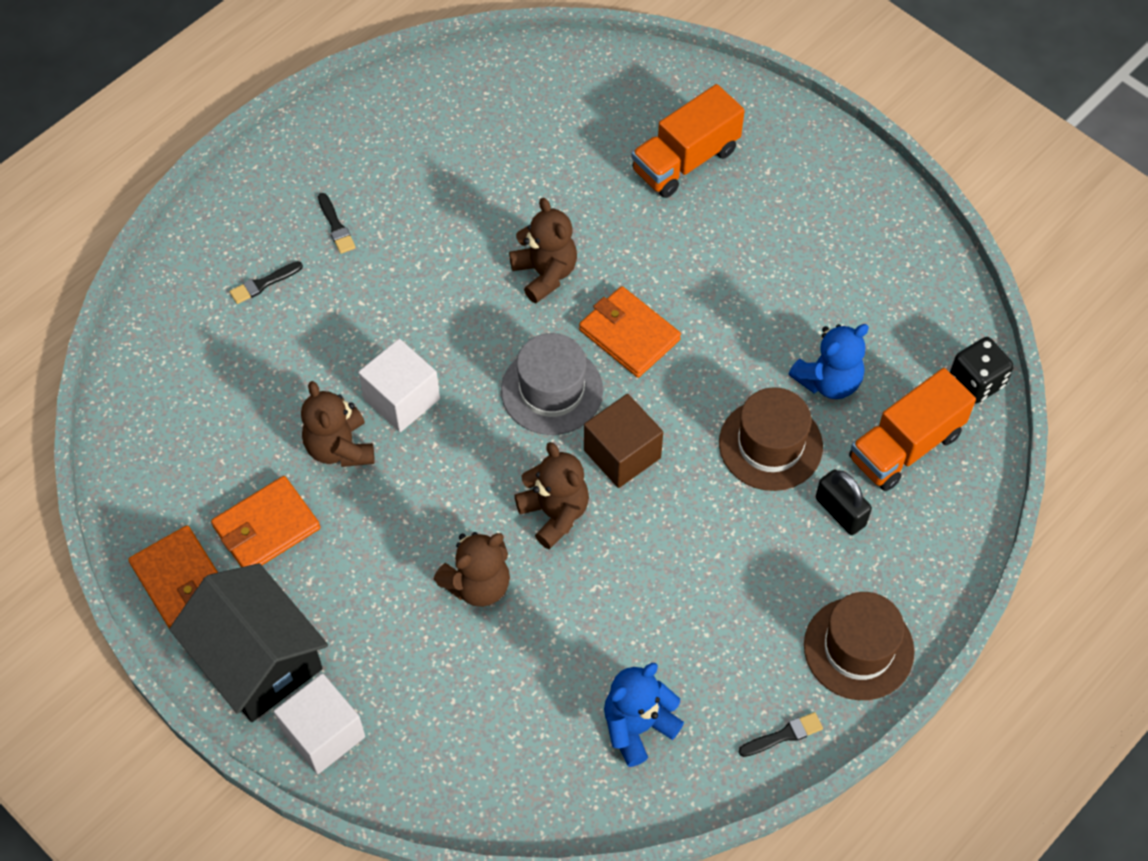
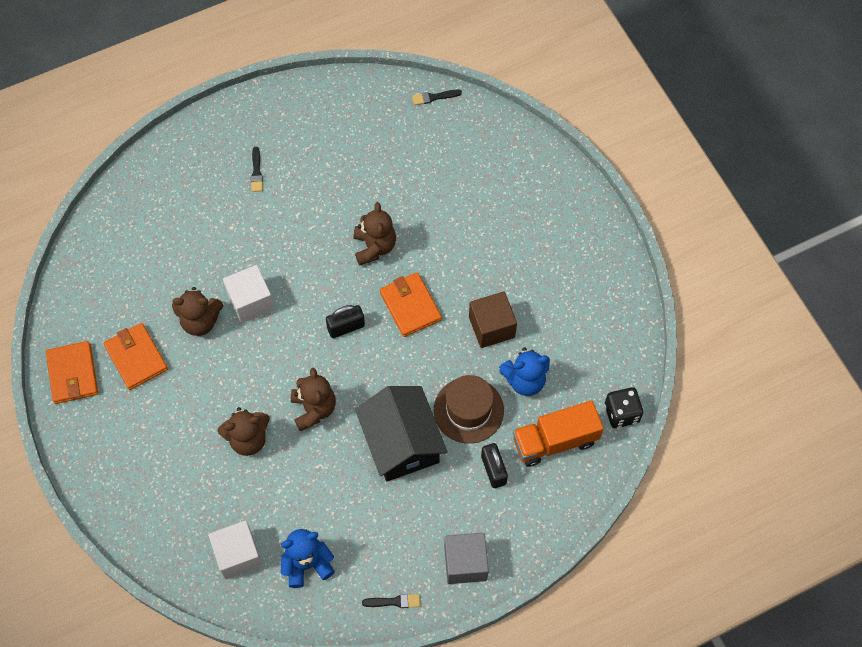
camera: 20 degrees right, 5 degrees up
(257, 659) = (98, 439): black house -> black house (401, 442)
(263, 284) = (196, 196): black brush -> black brush (434, 97)
(266, 527) = (136, 358): orange wallet -> orange wallet turned 75 degrees clockwise
(323, 734) = (118, 500): white cube -> white cube (238, 555)
(340, 448) = (200, 321): brown teddy bear -> brown teddy bear turned 90 degrees counterclockwise
(552, 390) = (346, 327): grey hat -> black padlock
(622, 454) = (372, 384): brown cube -> brown cube (491, 327)
(685, 160) = (498, 198): orange truck -> none
(858, 648) = (465, 563): brown hat -> grey cube

